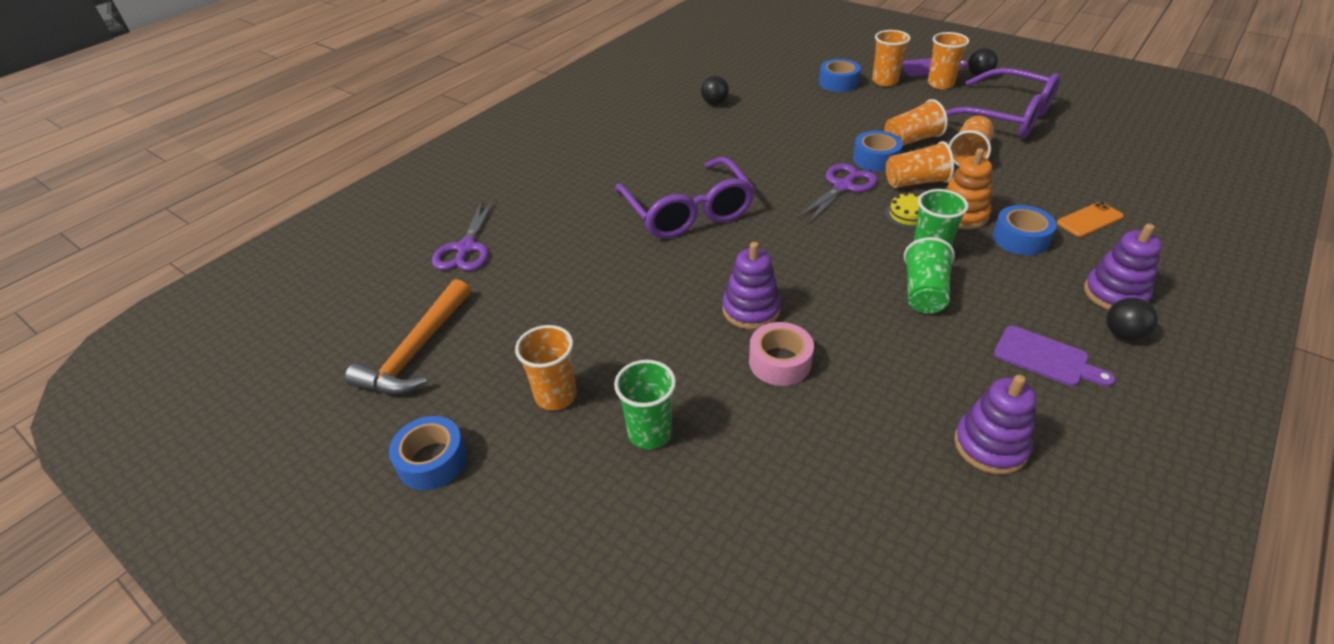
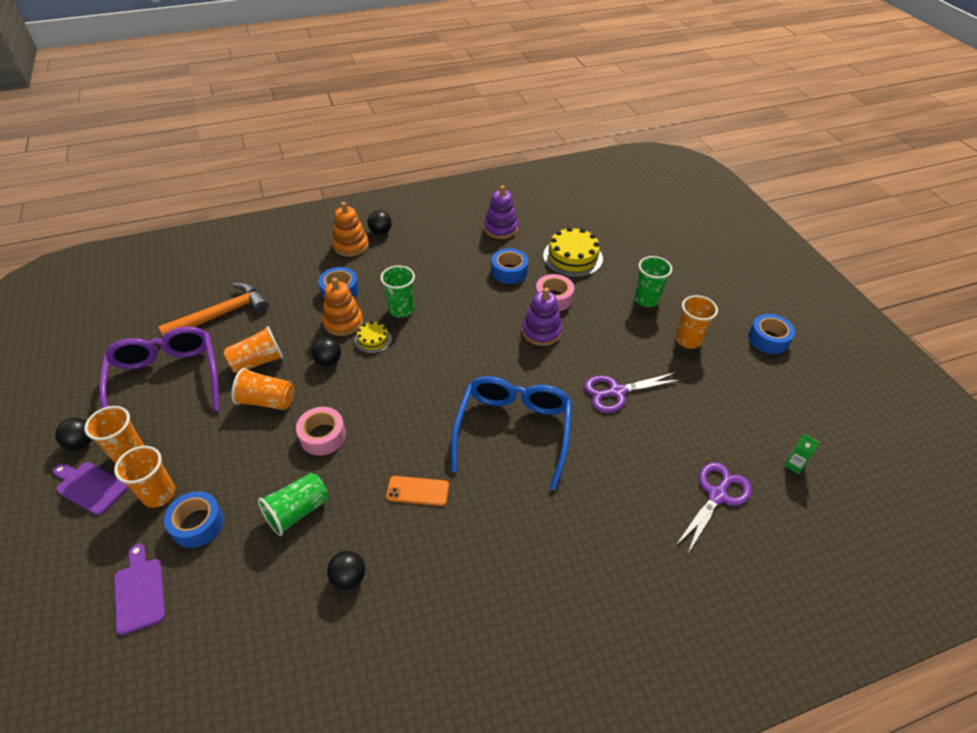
camera: 150 degrees left, 5 degrees up
(386, 307) = (794, 465): none -> green carton
(417, 350) = (771, 413): orange hammer -> orange hammer (221, 314)
(688, 211) = (513, 430): purple glasses -> blue glasses
(822, 453) = (572, 257): none -> yellow cake
(834, 143) = (322, 436): none -> pink tape
(843, 186) = (379, 387): purple scissors -> purple scissors (616, 392)
(875, 159) = (320, 398): blue tape -> blue tape (509, 272)
(915, 182) = (328, 361): orange cup -> black ball
(924, 292) = (437, 292): green cup -> green cup (297, 511)
(1045, 358) = (429, 241): purple cutting board -> purple cutting board (139, 592)
(1089, 220) = (285, 280): orange phone -> orange phone (417, 491)
(1115, 294) = (351, 245): purple stacking toy -> orange stacking toy

